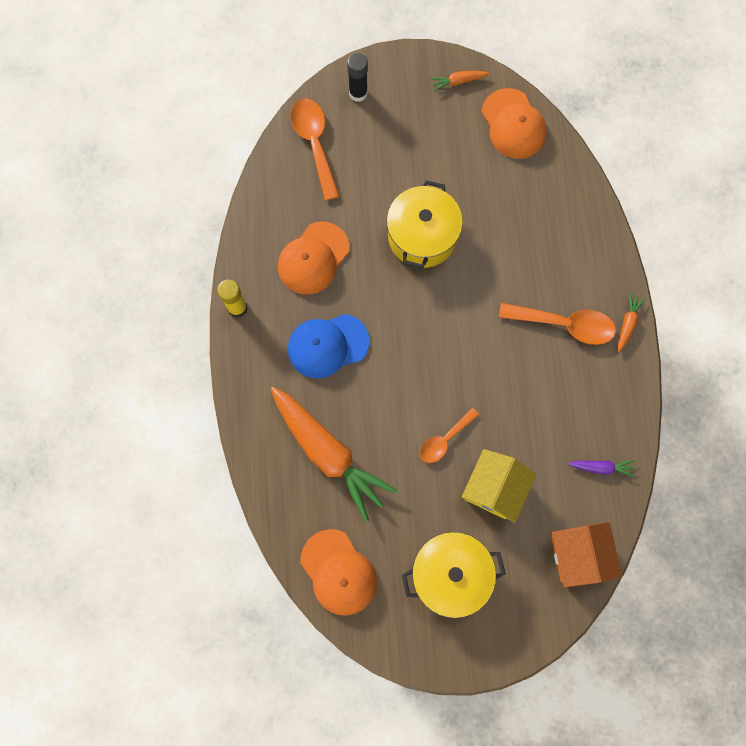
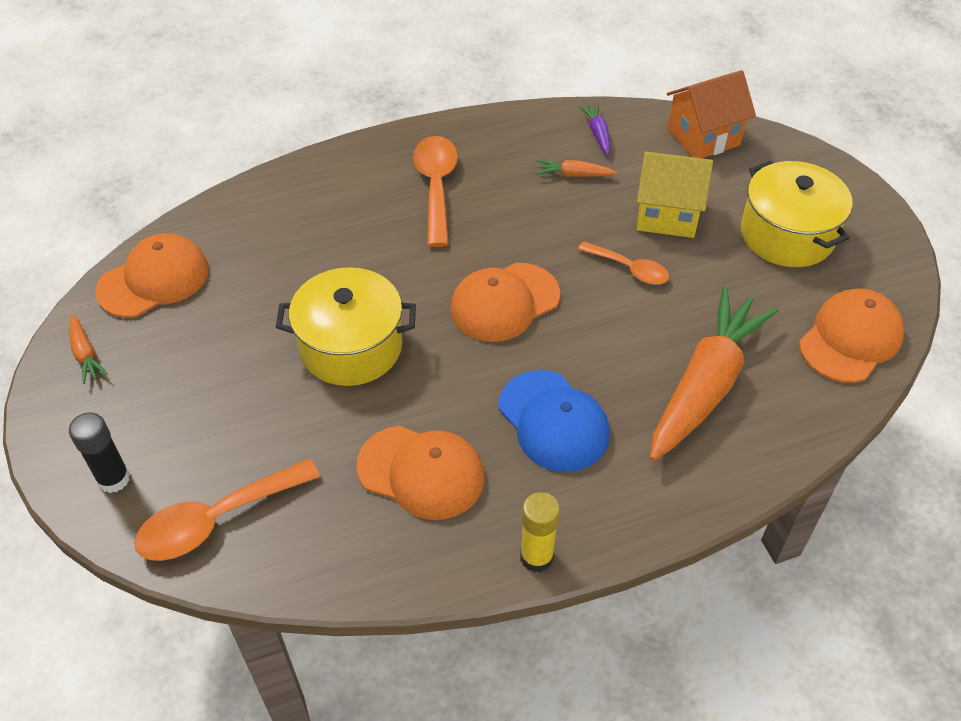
camera: 105 degrees left, 25 degrees down
(435, 343) = (504, 302): none -> orange cap
(627, 323) = (417, 136): orange carrot -> orange carrot (573, 175)

